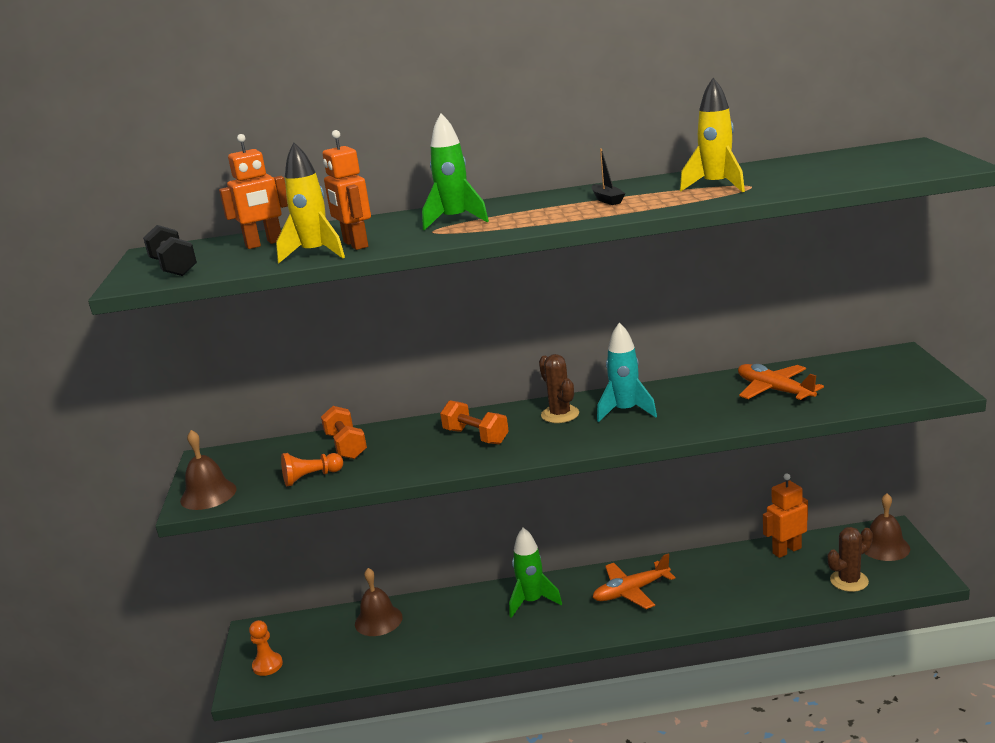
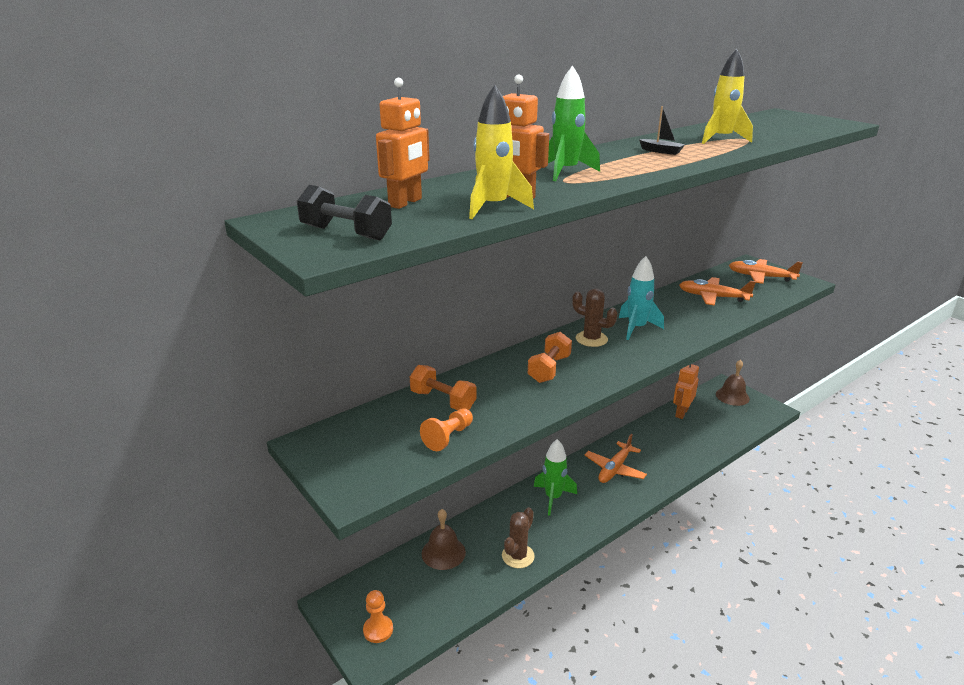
camera: 35 degrees left, 5 degrees up
(208, 494) = (359, 480): brown bell -> none
(476, 436) = (549, 369): orange dumbbell -> orange dumbbell turned 75 degrees counterclockwise
(849, 581) = (736, 423): brown cactus -> brown cactus (518, 556)
(883, 374) = (761, 277): none -> orange plane

